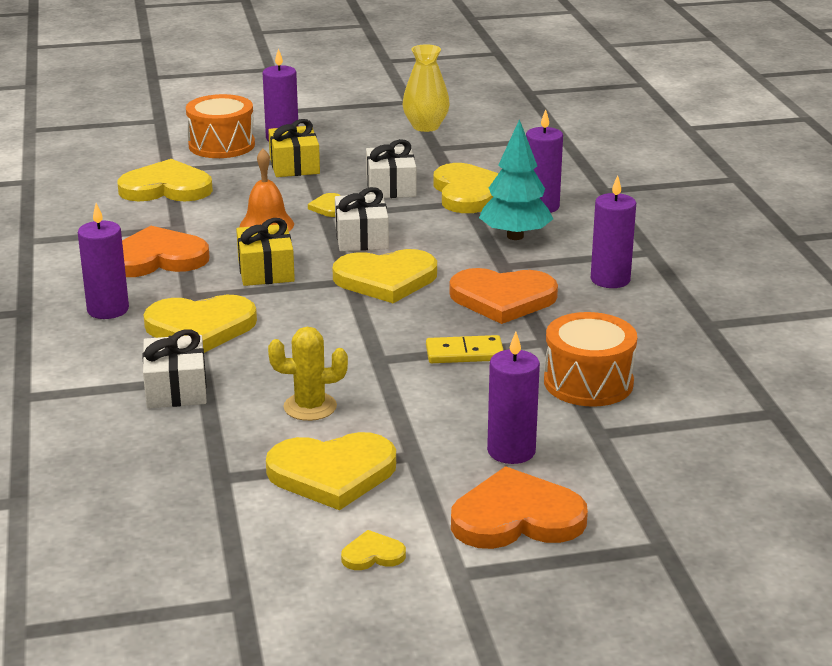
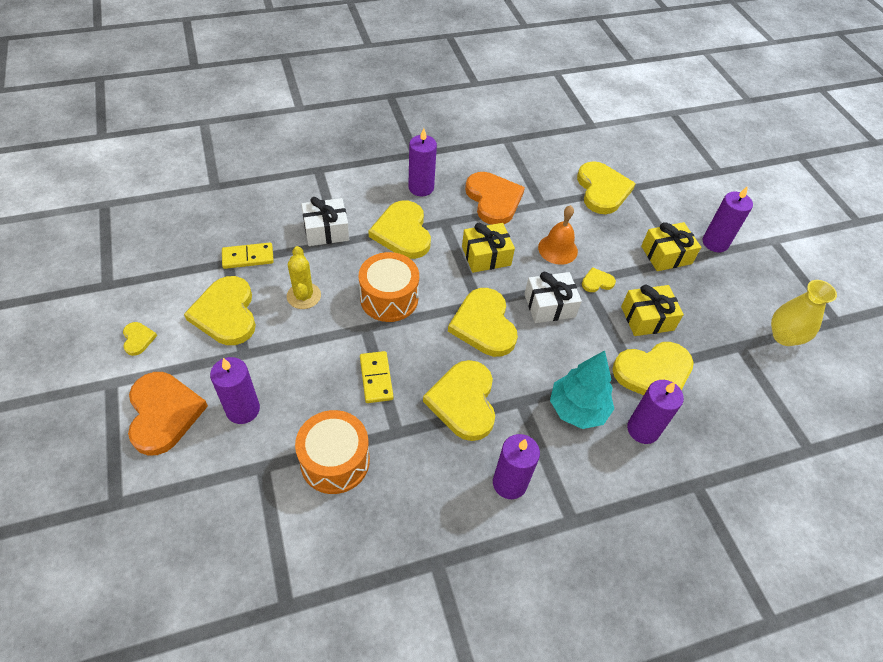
camera: 80 degrees right, 25 degrees up
(214, 458) = (248, 257): none -> yellow domino
(221, 145) = (687, 210): orange drum -> orange drum (389, 298)
(391, 187) = (647, 318): white gift -> yellow gift
(503, 298) = (463, 401): orange heart -> yellow heart

